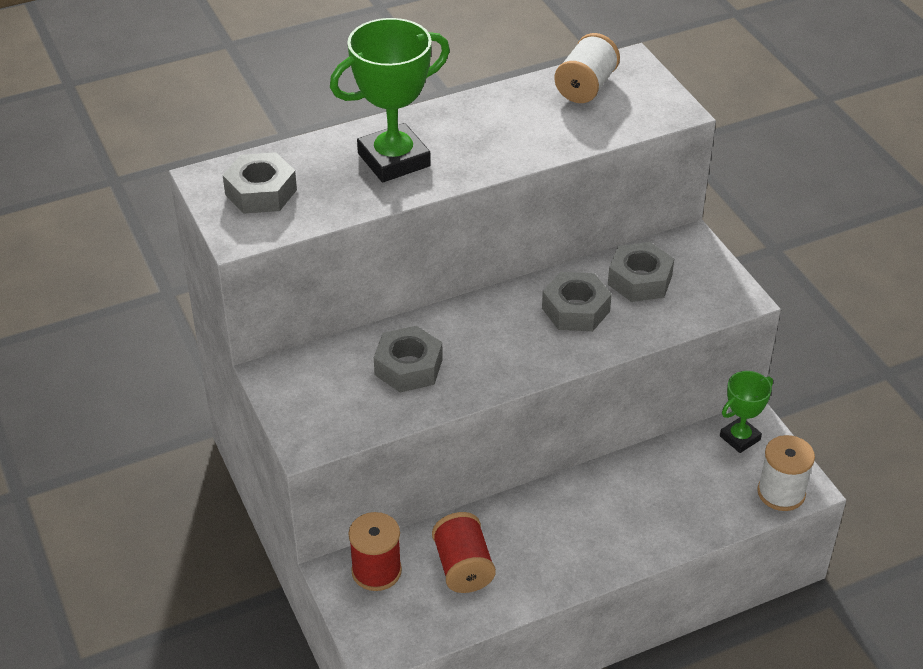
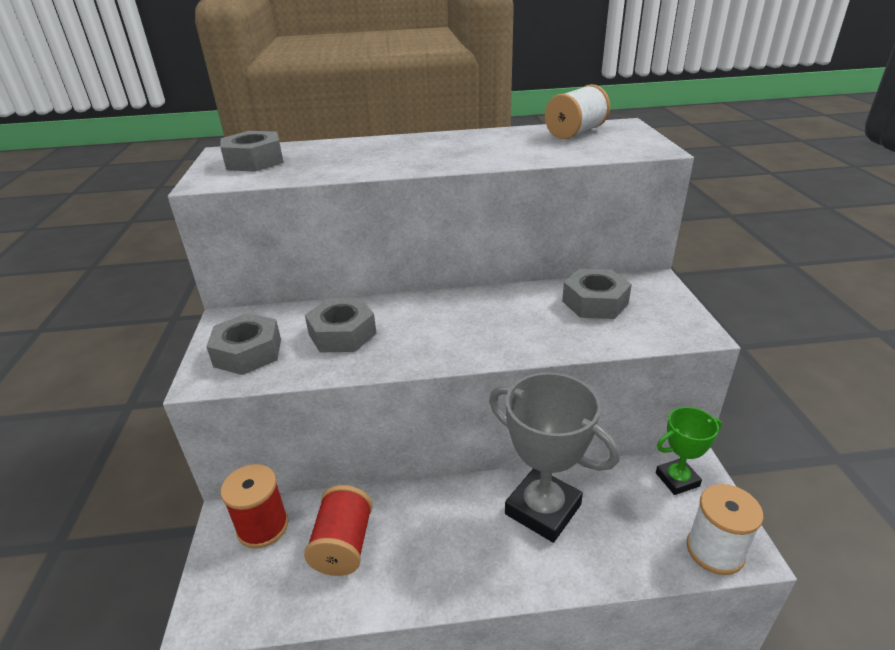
camera: 20 degrees right, 10 degrees down
(394, 160) = (379, 154): green trophy -> none
(576, 310) = (522, 315): grey nut -> grey nut (248, 352)
(629, 493) = (543, 509): none -> grey trophy

